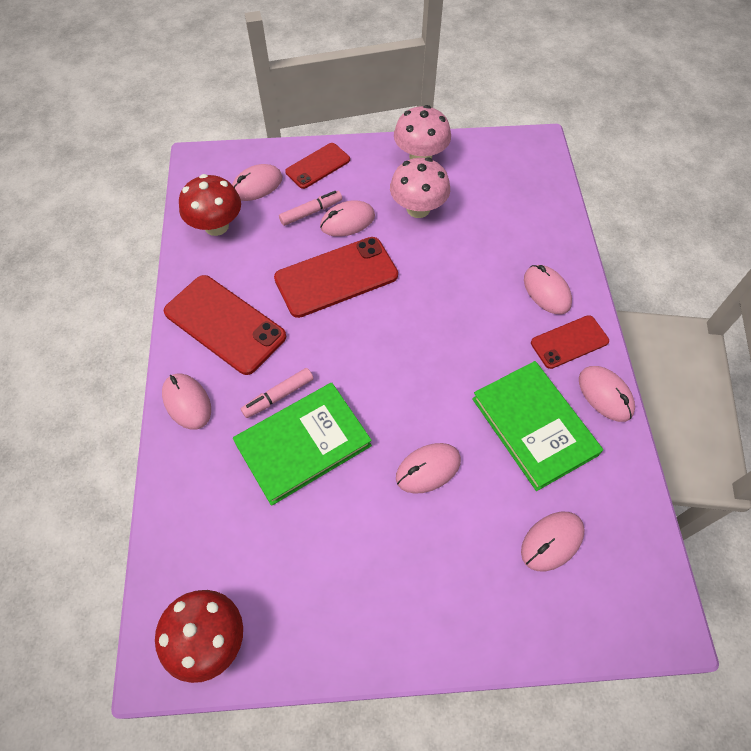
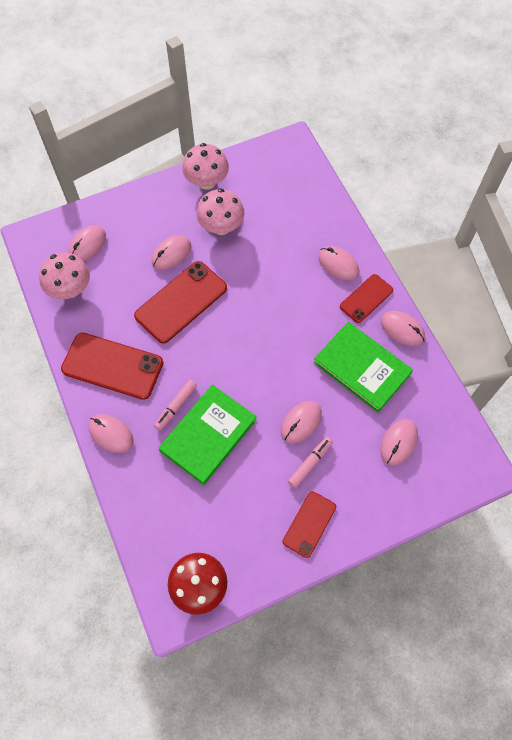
camera: 20 degrees left, 5 degrees up
(216, 226) = (70, 289): red mushroom -> pink mushroom
(311, 212) = (140, 254): pink marker -> pink marker (310, 463)
(318, 166) = (129, 213): red phone -> red phone (309, 524)

